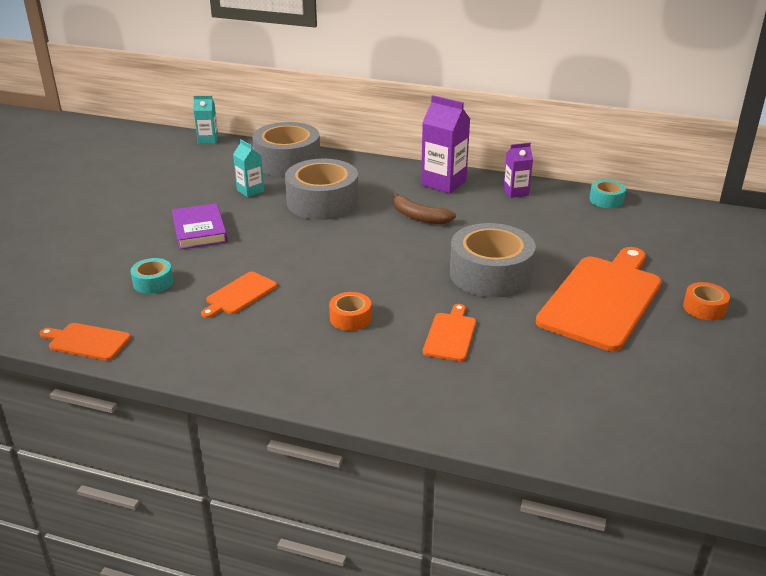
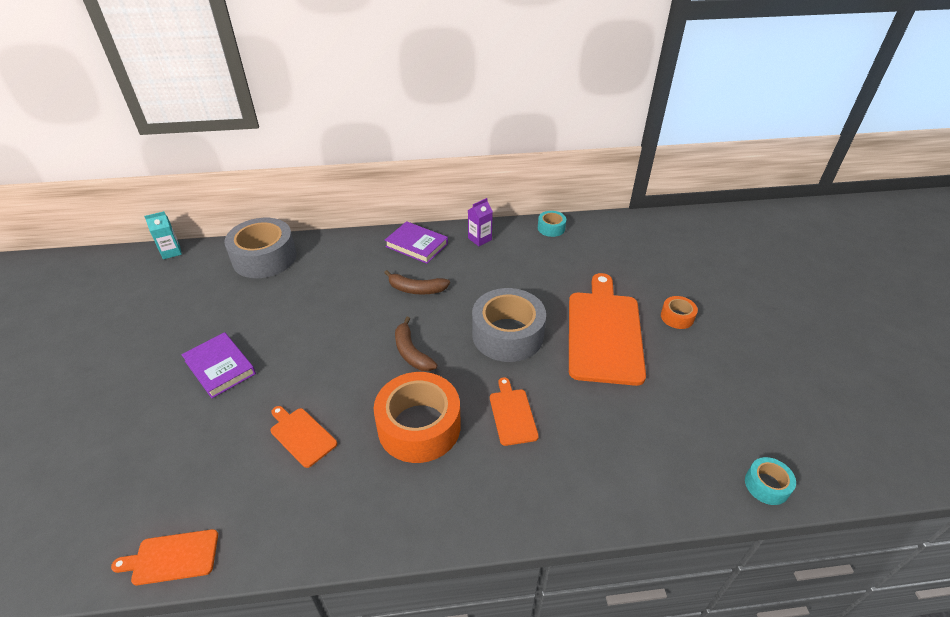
camera: 25 degrees left, 10 degrees up
(153, 282) = (205, 451): turquoise tape -> turquoise tape (766, 485)
(239, 294) = (301, 435): orange cutting board -> orange cutting board turned 120 degrees clockwise
(250, 191) = (246, 303): turquoise carton -> none
(322, 202) = (322, 297): grey tape -> none
(350, 318) = (419, 426): orange tape -> orange tape, size x2.13
(380, 263) = (411, 352): none -> brown banana
(443, 183) = (416, 245): purple carton -> purple book

